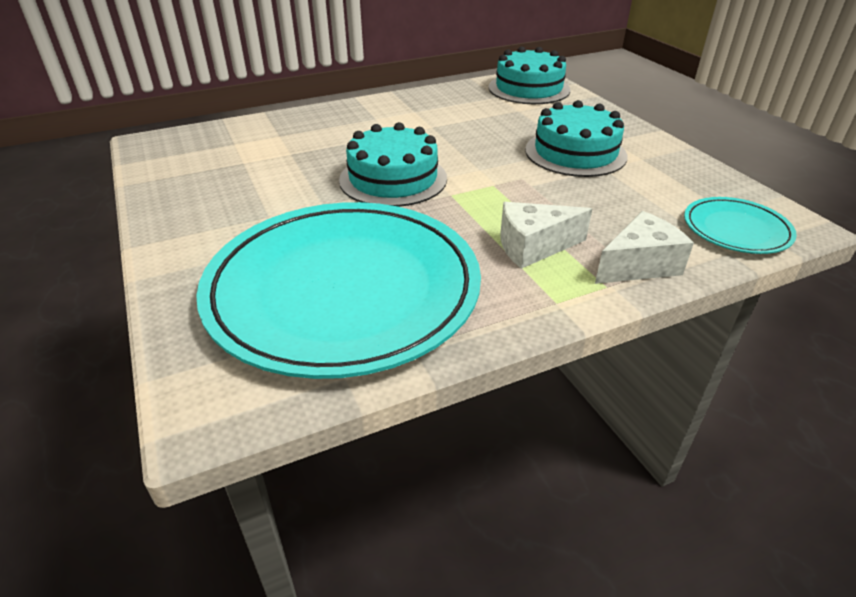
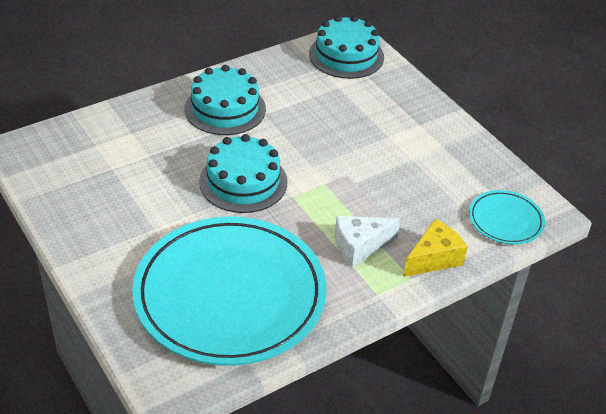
camera: 10 degrees left, 5 degrees up
(575, 153) = (389, 142): turquoise cake -> turquoise cake (225, 109)
(638, 265) = (433, 258): white cheese -> yellow cheese

